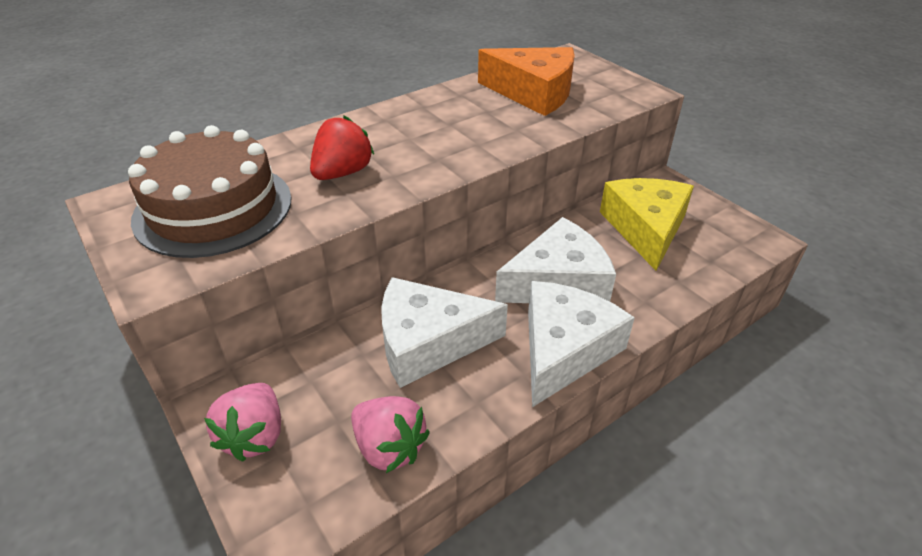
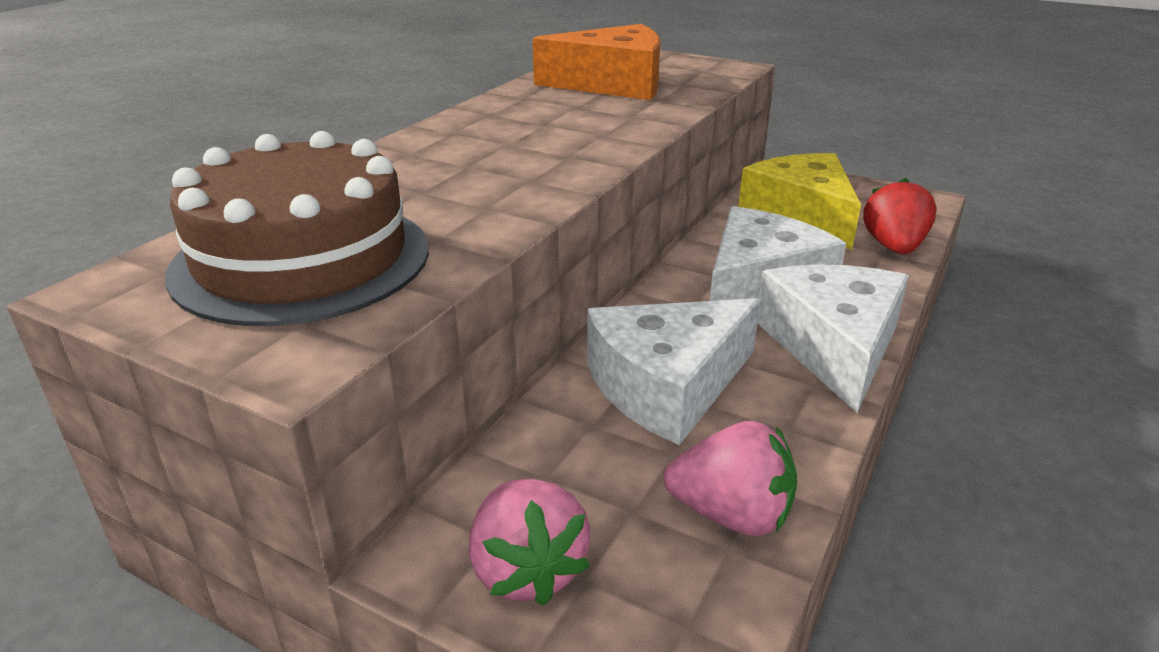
camera: 25 degrees left, 10 degrees down
(343, 173) = (458, 189): red strawberry -> red strawberry (894, 247)

